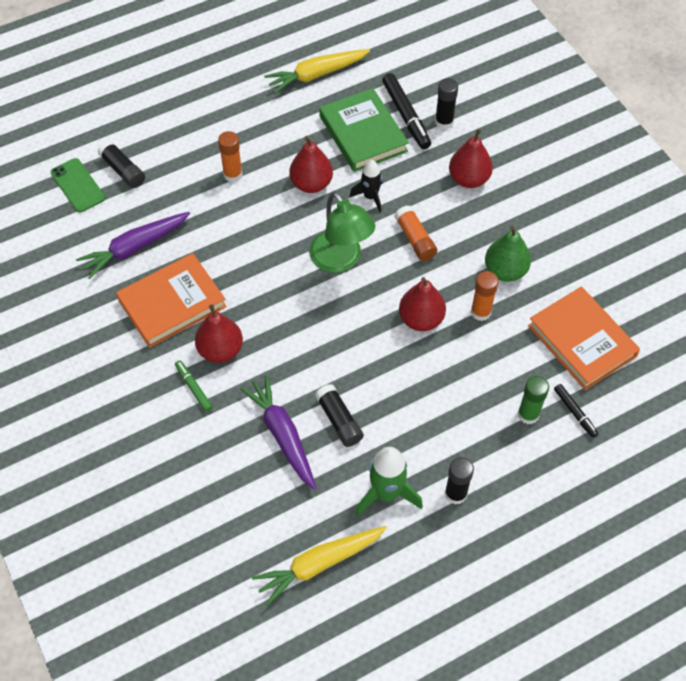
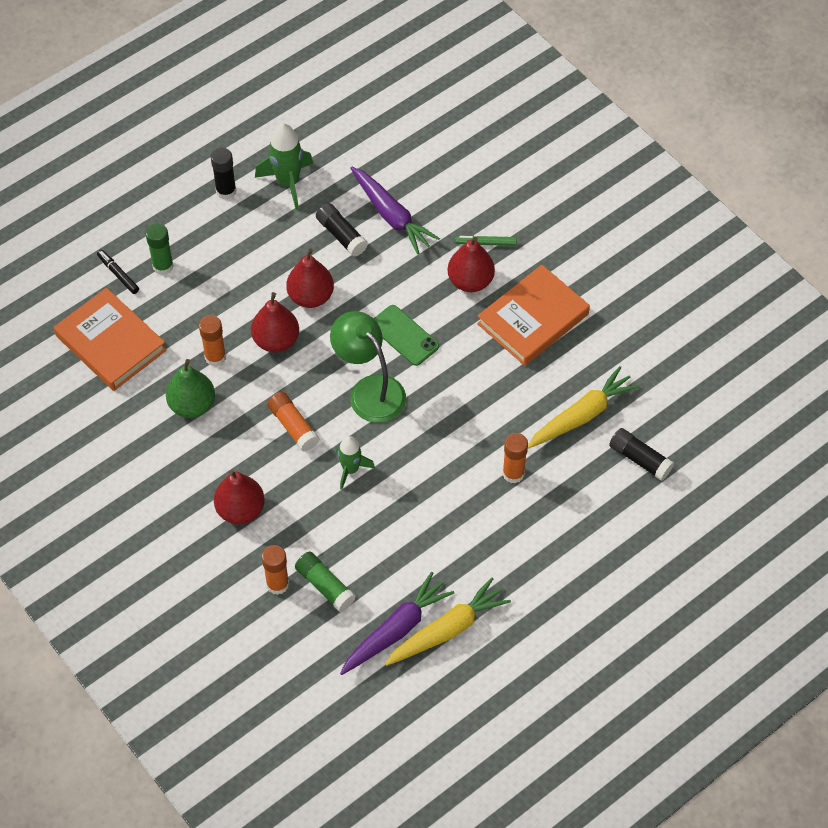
camera: 170 degrees right, 0 degrees up
(78, 185) = (683, 433): green phone -> green phone (404, 335)
(134, 248) = (592, 371): purple carrot -> purple carrot (396, 630)
(193, 388) = (486, 243): green marker -> green marker turned 135 degrees clockwise
(311, 184) = (421, 475): red pear -> red pear (311, 297)
(319, 564) = (337, 123): yellow carrot -> yellow carrot (582, 415)
(363, 134) = (373, 551): green book -> none
(370, 197) = (350, 470): black rocket -> green rocket
(406, 115) = (325, 586): black marker -> green glue stick
(444, 122) = (277, 584): black glue stick -> orange glue stick

